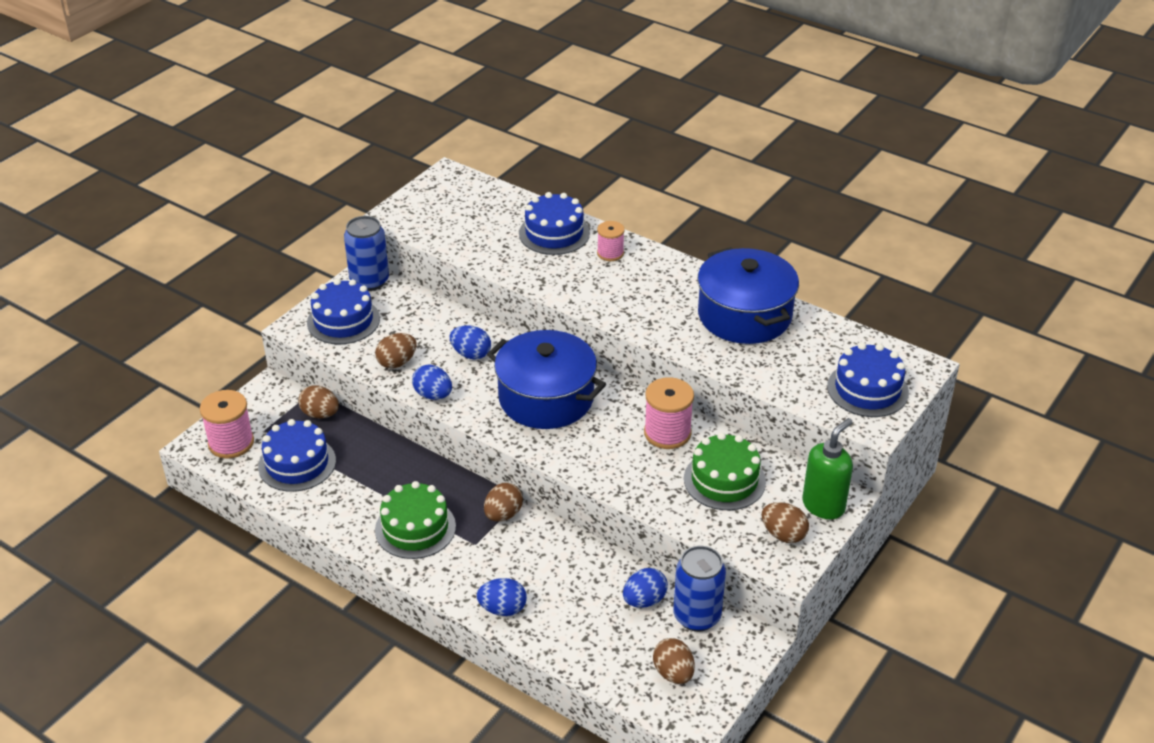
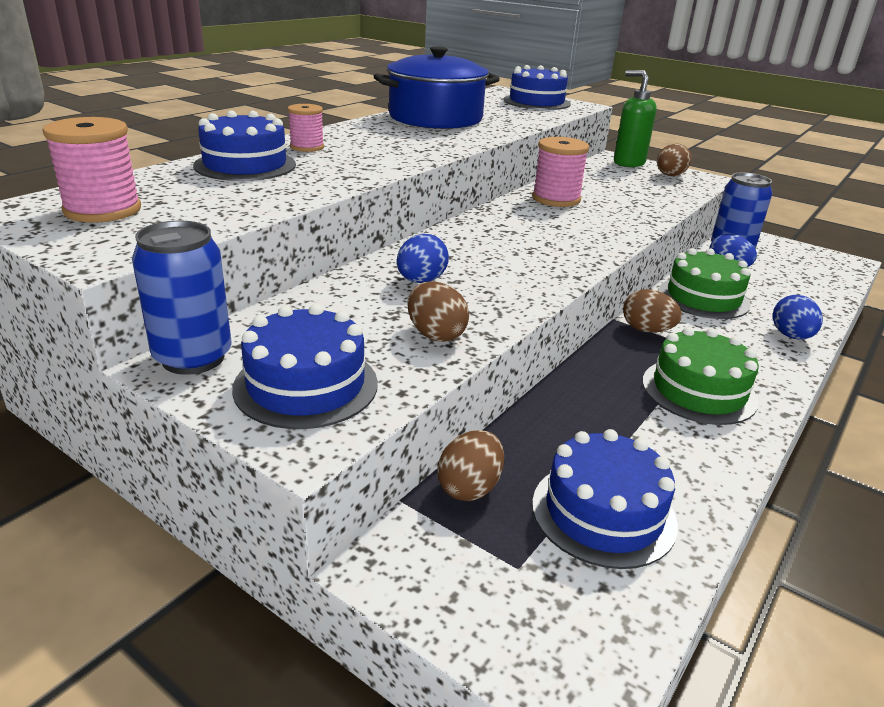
camera: 90 degrees left, 10 degrees down
(231, 443) = (564, 621): pink spool -> pink spool (103, 210)
(433, 395) = (512, 309): blue egg -> none
(546, 398) = (510, 244): blue pot -> none
(673, 673) = (802, 264): brown egg -> none
(724, 480) = (613, 186): green cake -> green cake (703, 298)

